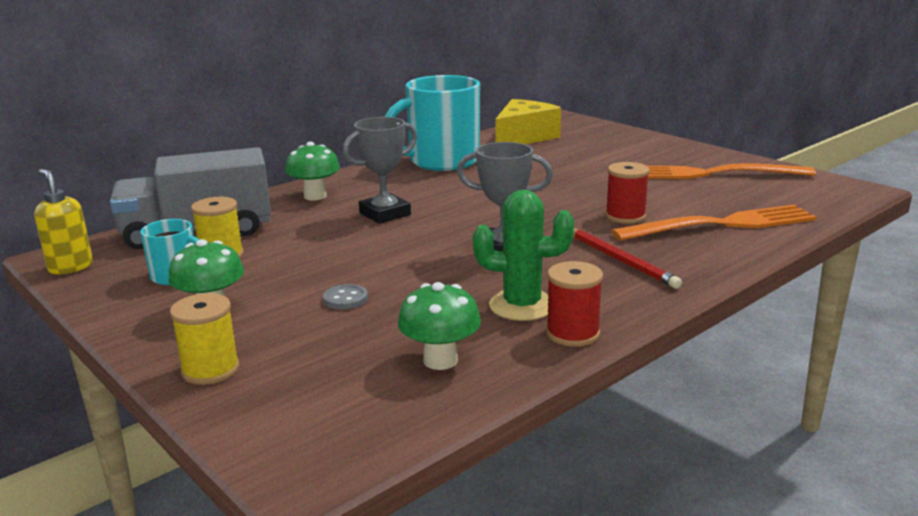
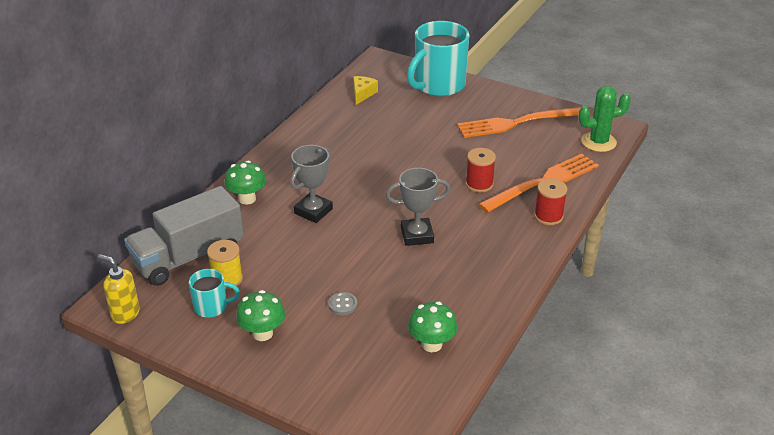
camera: 20 degrees left, 15 degrees up
(210, 370) = (301, 383): yellow spool -> none
(441, 161) = (317, 137): turquoise mug -> turquoise mug (438, 85)
(522, 306) = (455, 287): green cactus -> green cactus (598, 142)
(523, 137) = (362, 94): yellow cheese -> yellow cheese, size x0.54
(572, 333) = (495, 305): red spool -> red spool (548, 216)
(620, 260) = (494, 232): red pencil -> none

